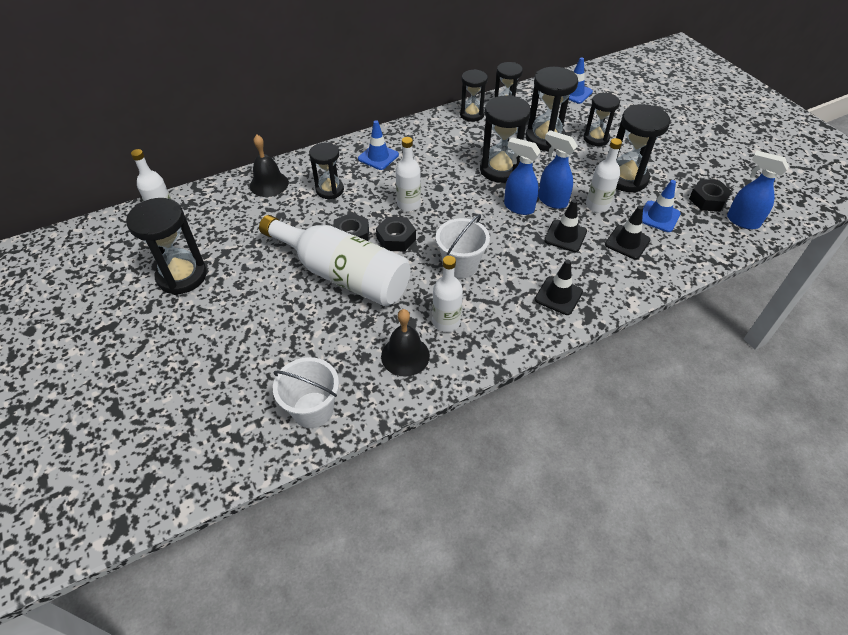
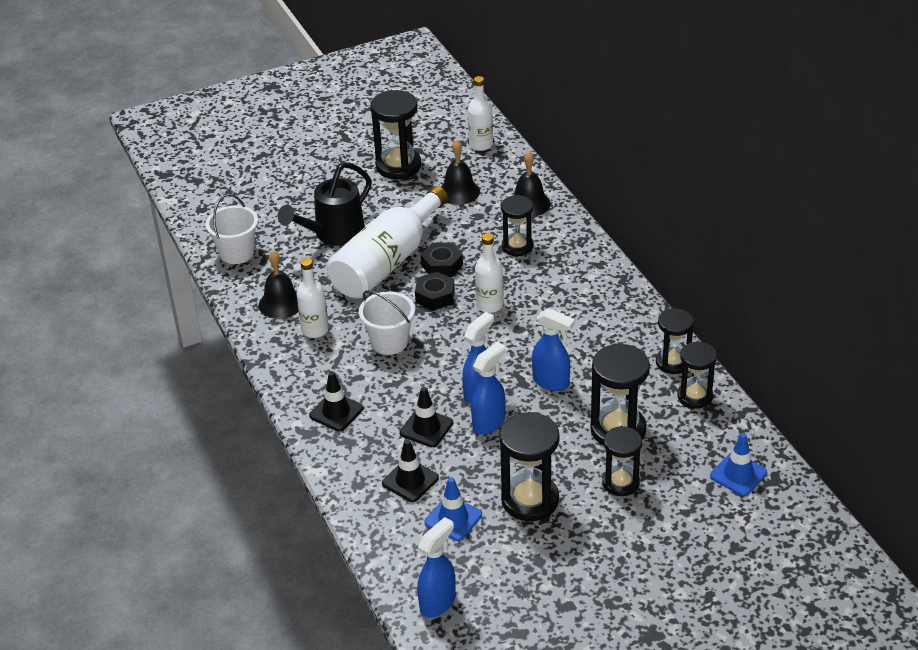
camera: 95 degrees right, 10 degrees down
(239, 229) = (459, 192): none -> black bell
(291, 321) = (334, 234): none -> black watering can
(378, 157) = (577, 280): blue traffic cone -> none
(500, 169) = (551, 382): black hourglass -> blue spray bottle
(597, 206) = (477, 463): white bottle -> none
(707, 200) = (482, 576): black nut -> none

